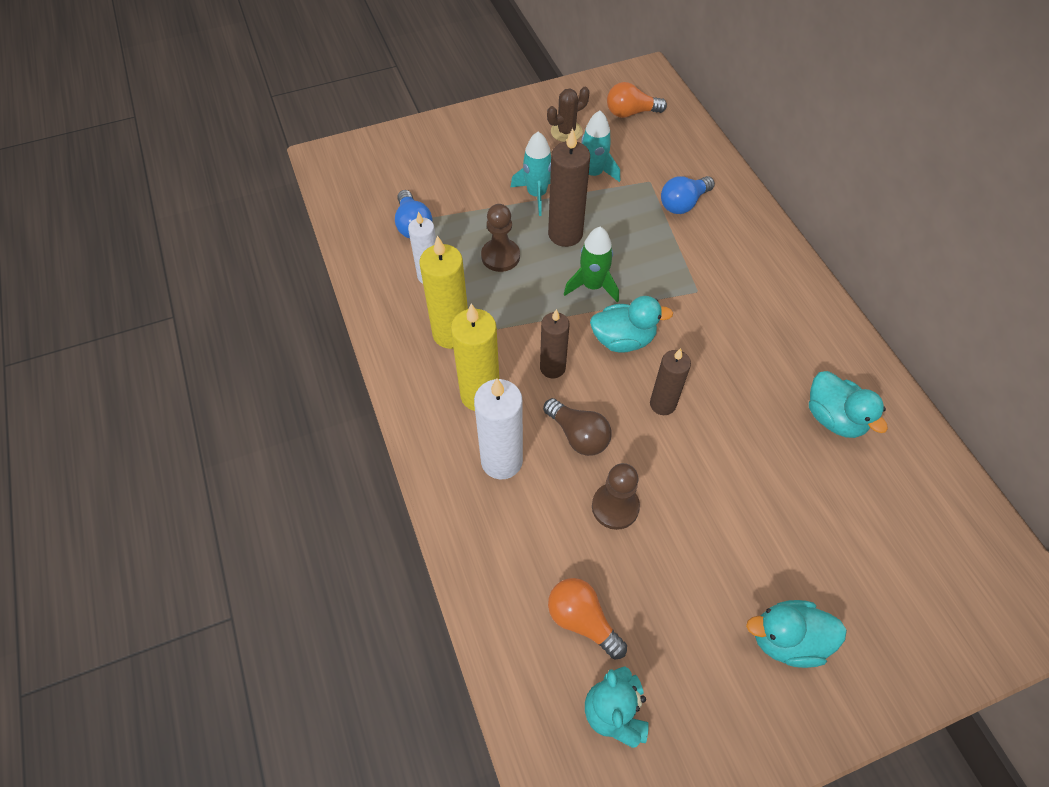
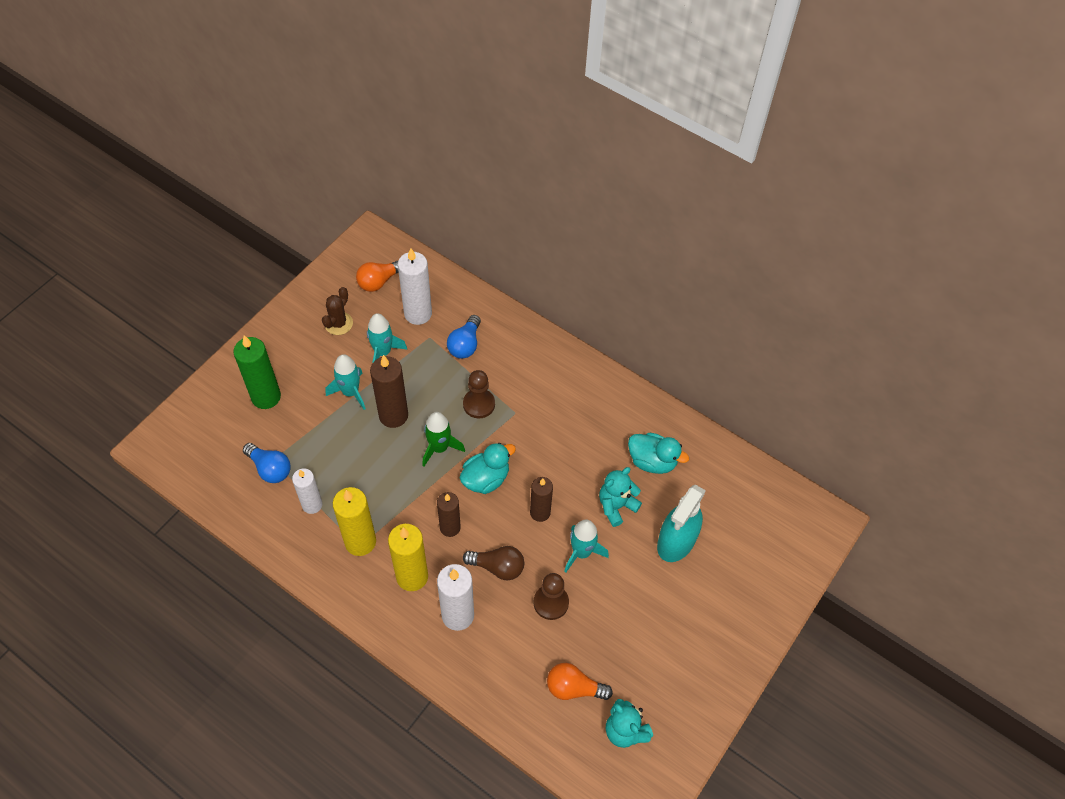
camera: 35 degrees left, 0 degrees up
(454, 163) = (266, 397): none -> green candle
(500, 256) = (356, 459): brown pawn -> brown pawn (479, 404)
(651, 156) = (418, 314): none -> white candle
(686, 472) = (581, 552): none -> turquoise rocket
(759, 444) = (616, 506): none -> turquoise teddy bear
(786, 639) = (698, 625): turquoise duck -> none
(814, 523) = (676, 541): none -> turquoise spray bottle

